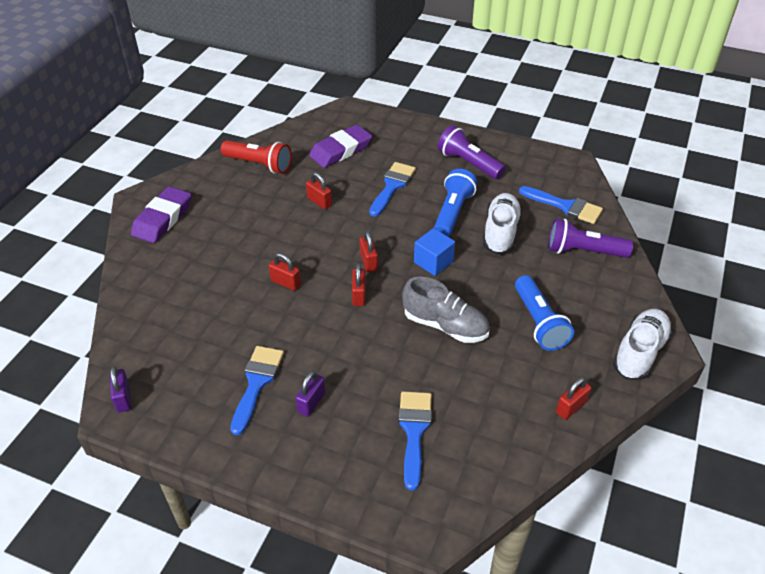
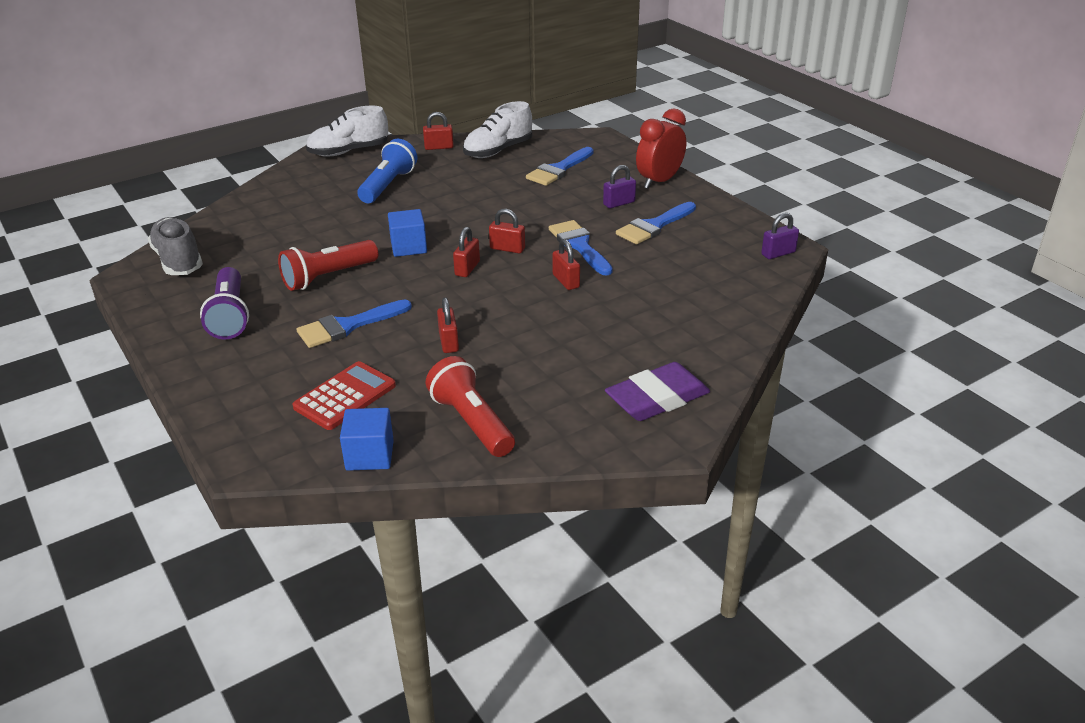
camera: 145 degrees left, 10 degrees down
(123, 398) = (778, 253): purple padlock -> purple padlock turned 45 degrees clockwise
(294, 132) = (370, 455): none -> blue cube
(295, 464) = (659, 181): none -> red clock
(341, 150) = (345, 396): purple eraser -> red calculator
(359, 295) = (507, 248): red padlock -> red padlock turned 75 degrees clockwise
(445, 325) = (461, 207): grey shoe -> grey shoe (178, 261)
(452, 213) = (328, 277): blue flashlight -> red flashlight
(500, 233) = (314, 245): white shoe -> white shoe (498, 151)
(565, 206) = (219, 242): blue brush -> blue brush (579, 245)
(583, 251) = (273, 209): purple flashlight -> none

